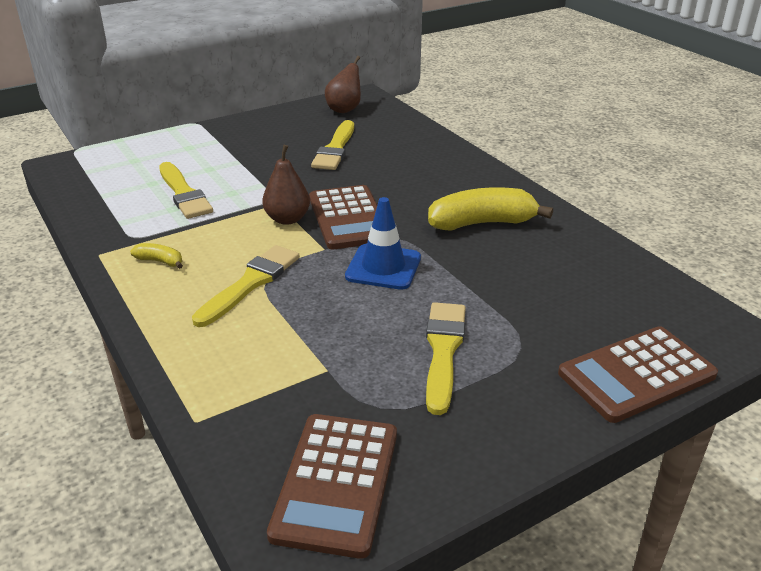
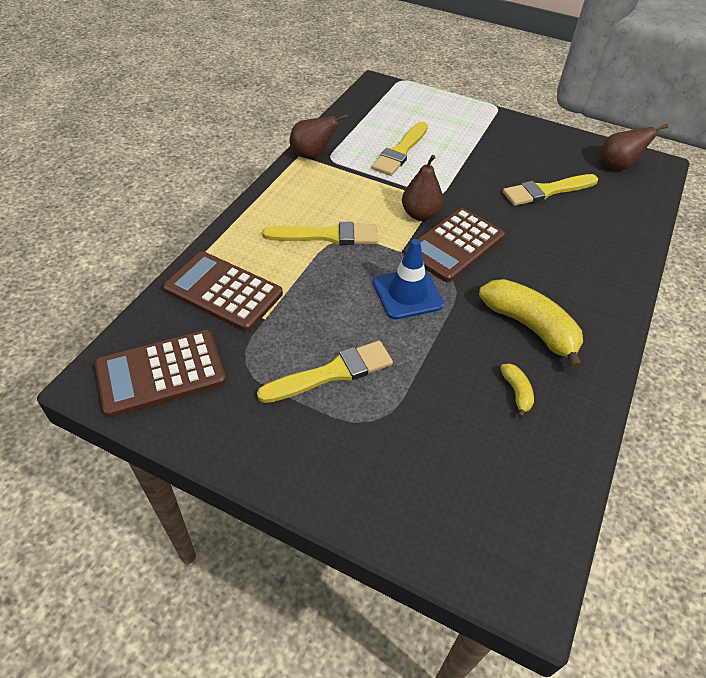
camera: 55 degrees right, 15 degrees up
(111, 245) = (312, 155): none -> brown pear
(160, 261) = (314, 184): yellow banana -> yellow banana (516, 392)
(636, 374) = (398, 517): brown calculator -> brown calculator (223, 291)

